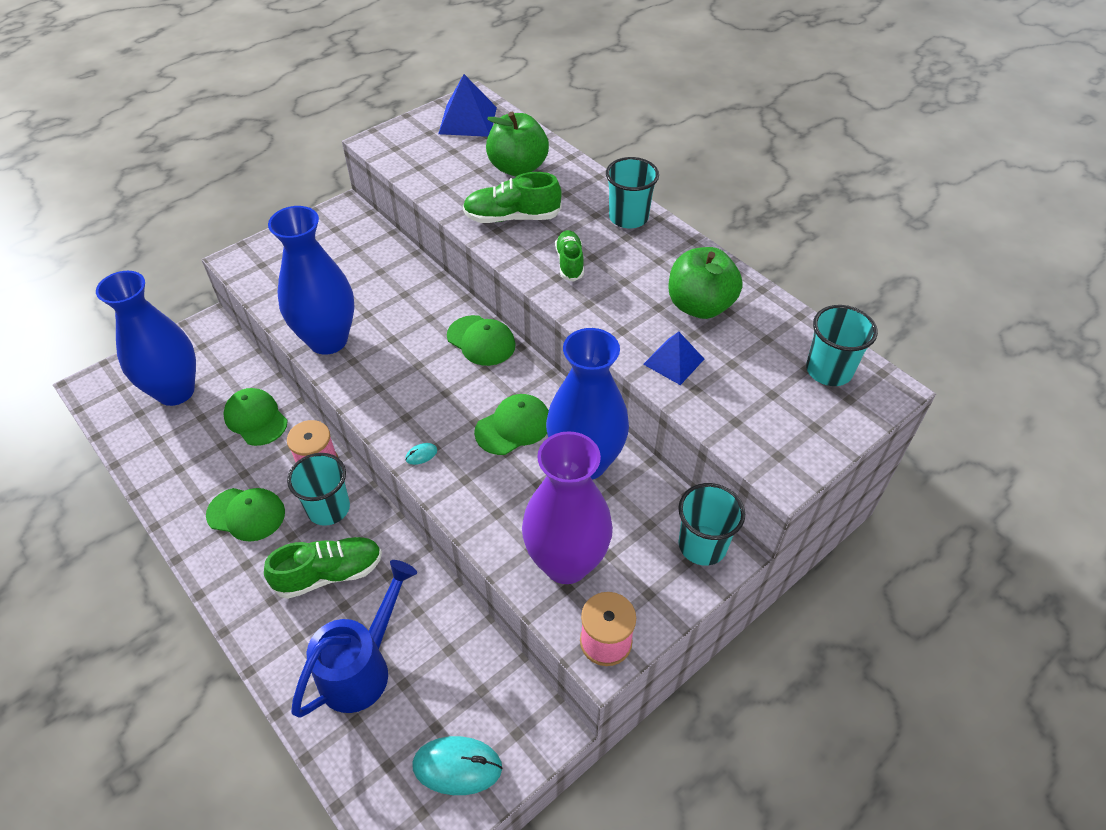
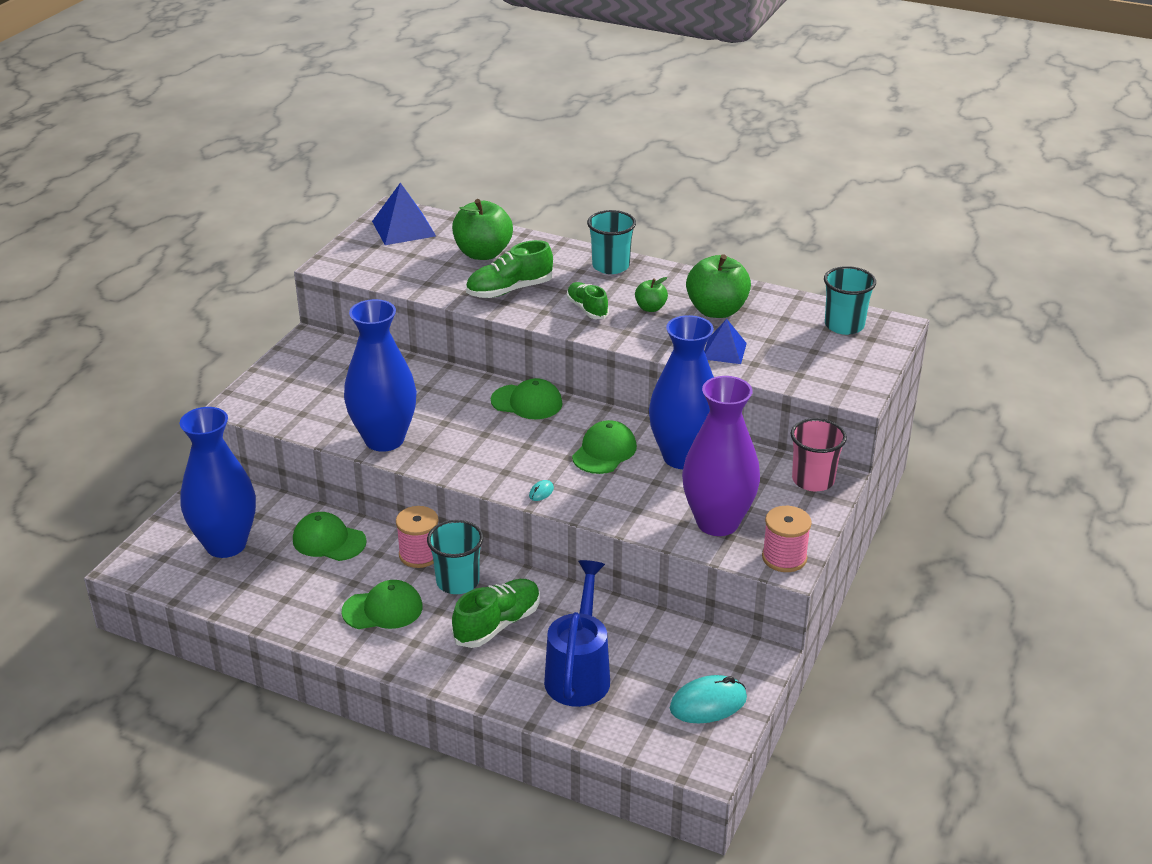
camera: 25 degrees left, 15 degrees down
(633, 281) = (650, 308): none -> green apple
(702, 545) = (813, 480): turquoise cup -> pink cup

